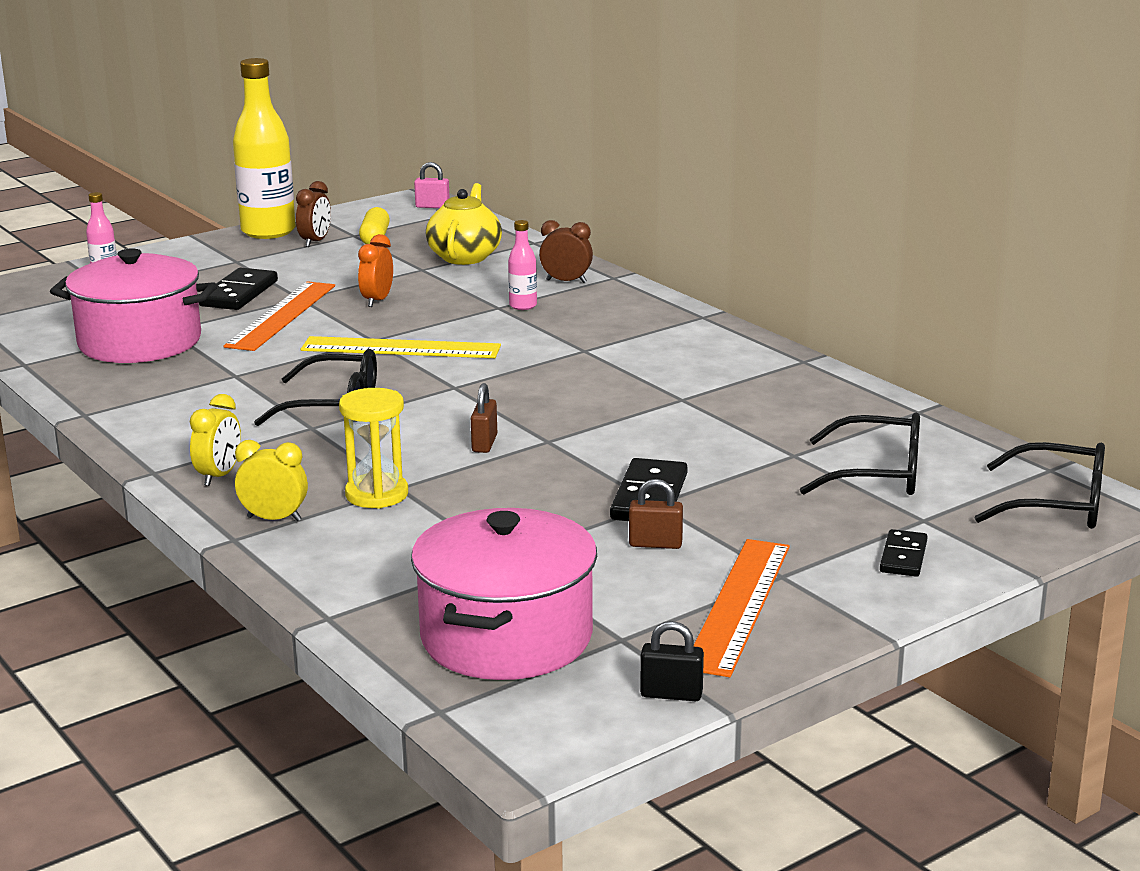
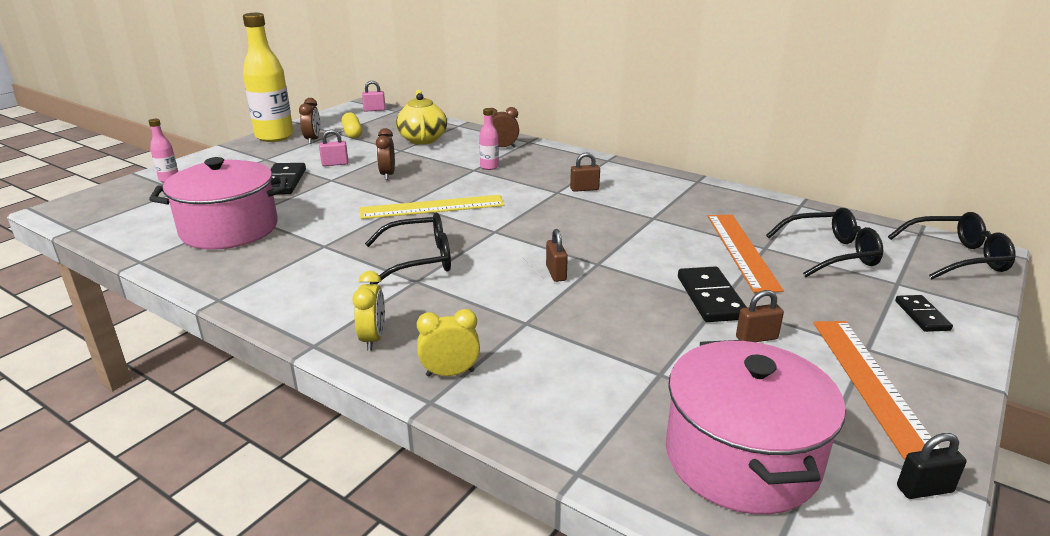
camera: 20 degrees left, 5 degrees up
(281, 315) = (326, 194): orange ruler -> orange ruler (741, 250)
(320, 278) = (335, 164): none -> pink padlock
(377, 300) = (387, 175): orange clock -> brown clock
(377, 494) = (514, 333): yellow hourglass -> none
(626, 351) = (584, 189): none -> brown padlock

